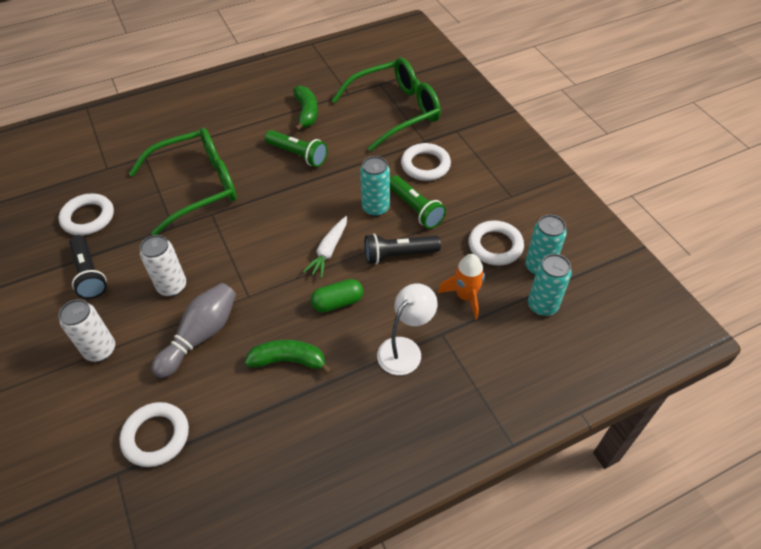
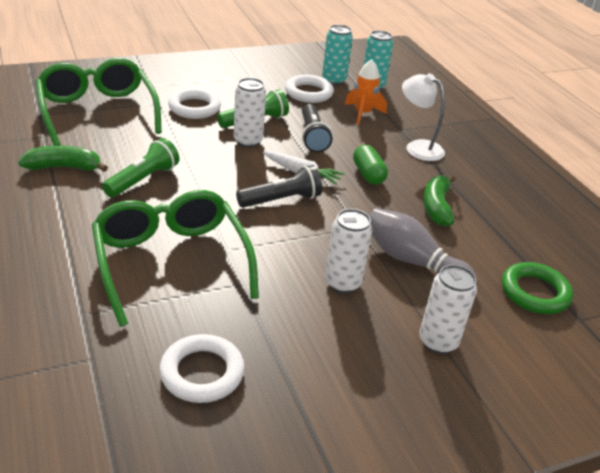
camera: 90 degrees left, 15 degrees down
(89, 274) = (315, 362): black flashlight -> black flashlight (281, 200)
(156, 436) = (534, 292): white ring -> green ring
(375, 208) = (248, 141): turquoise can -> white can

